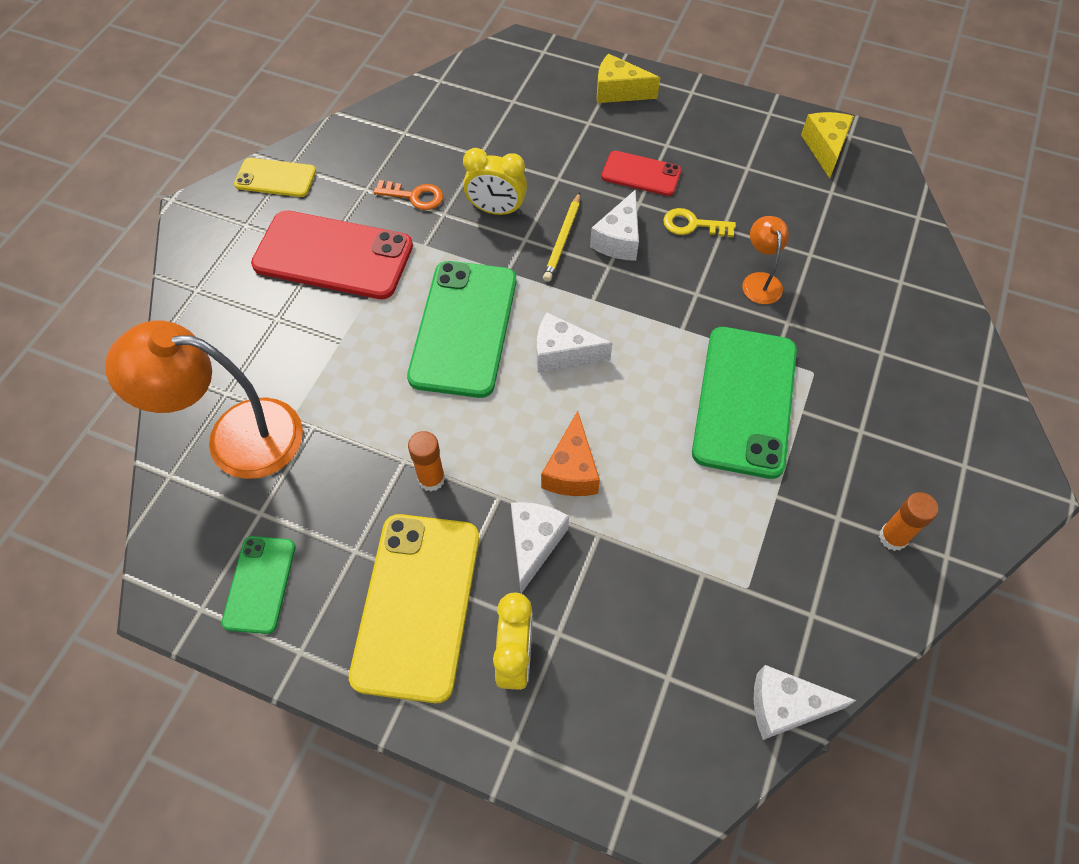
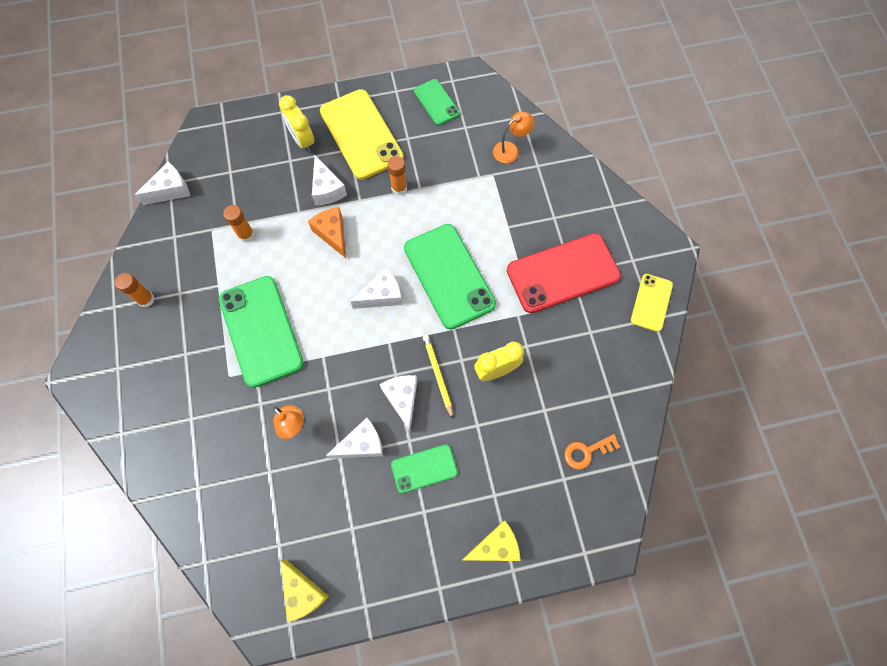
camera: 145 degrees right, 10 degrees up
(235, 437) = (510, 150): orange lamp -> orange lamp, size x0.48
(275, 178) = (651, 302): yellow phone -> yellow phone turned 45 degrees counterclockwise
(415, 196) = (555, 346): orange key -> orange key (586, 452)
(641, 174) = (424, 468): red phone -> green phone
(692, 225) = (362, 444): yellow key -> white cheese
(697, 547) = (246, 235): none -> orange glue stick

